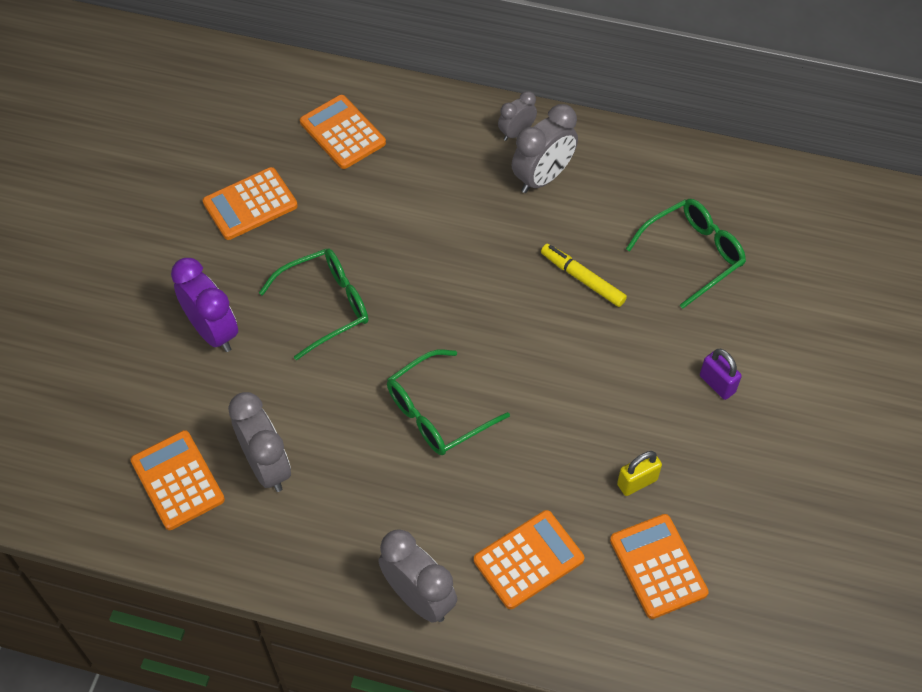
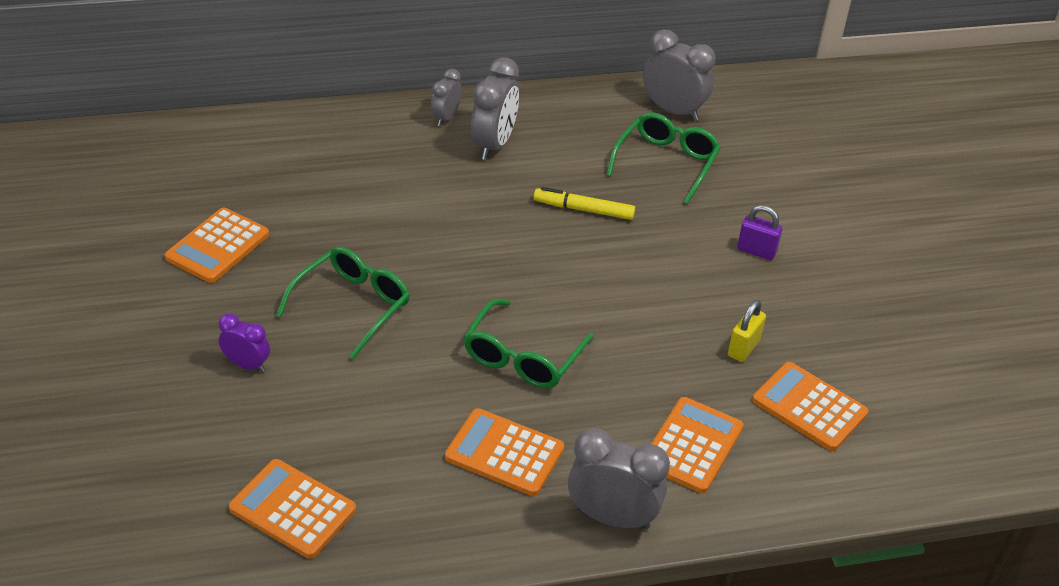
camera: 30 degrees left, 15 degrees down
(213, 331) = (247, 364): purple clock -> purple clock, size x0.58
(267, 466) = (381, 461): grey clock -> grey clock (673, 111)
(342, 132) = (276, 162): orange calculator -> orange calculator (504, 453)

